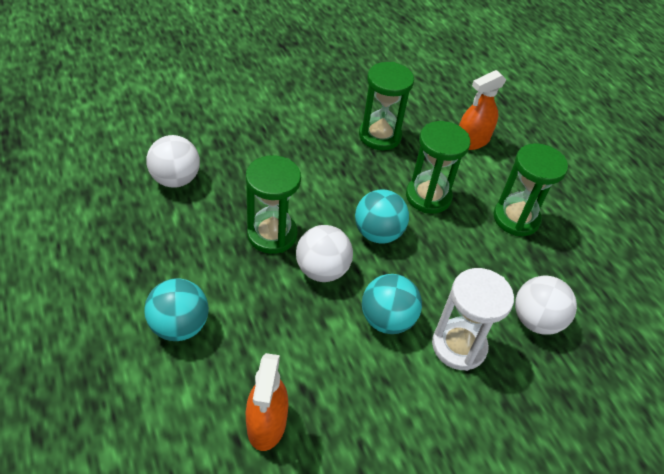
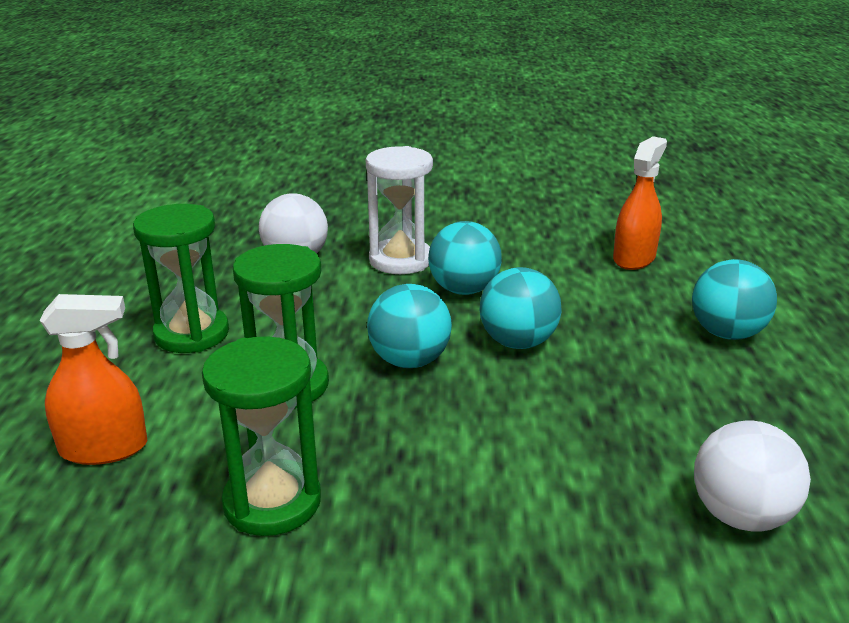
camera: 150 degrees left, 20 degrees down
(272, 234) = (574, 393): green hourglass -> none
(322, 270) = (518, 342): white ball -> turquoise ball

